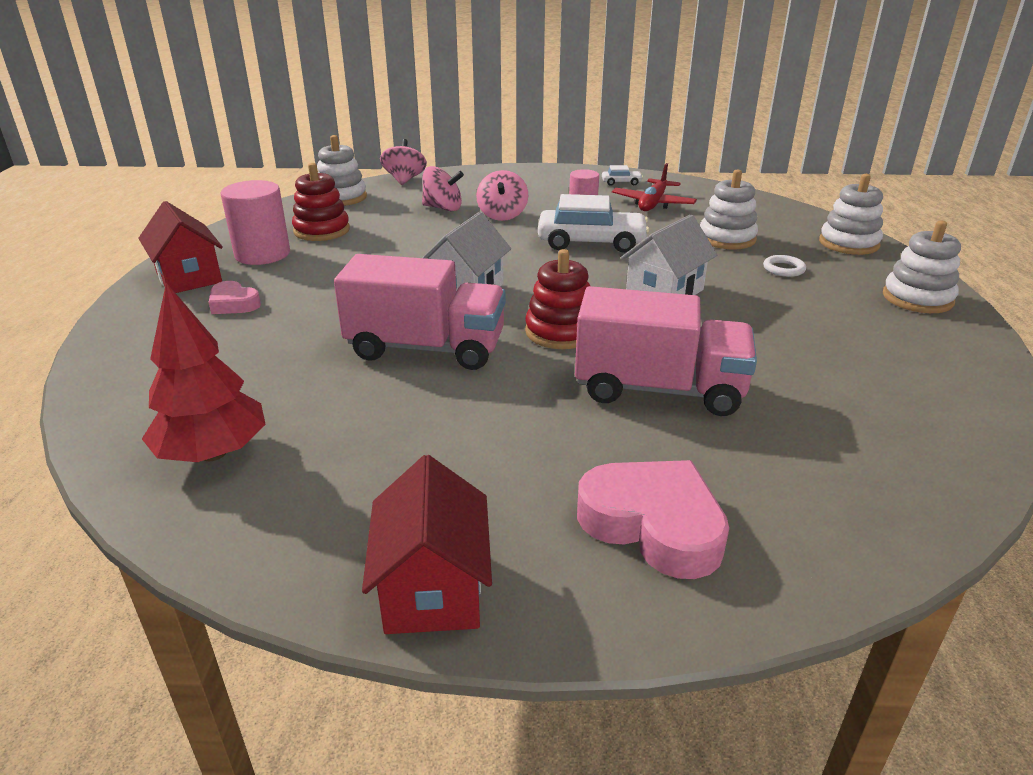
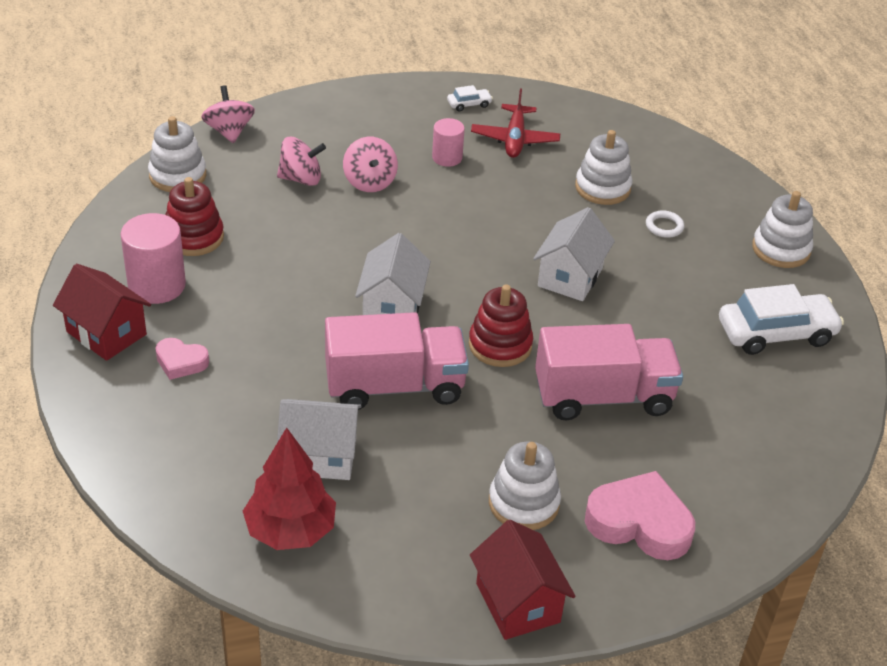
camera: 20 degrees left, 10 degrees up
(302, 393) = (320, 457): none -> white house
(591, 242) = (477, 214): white car -> white car (776, 333)
(848, 243) = (713, 178): white stacking toy -> white stacking toy (523, 503)

